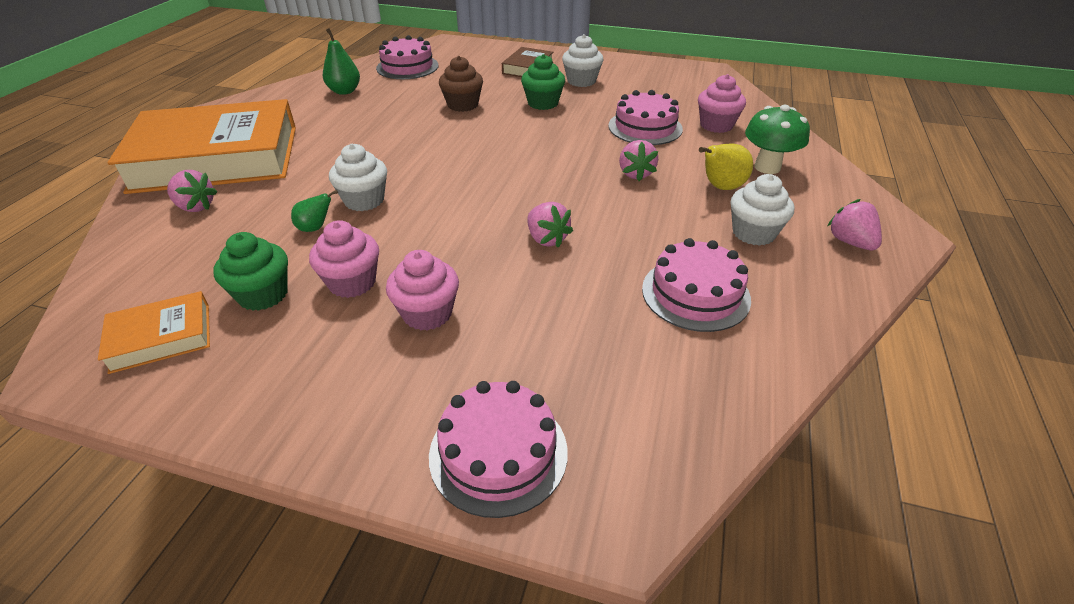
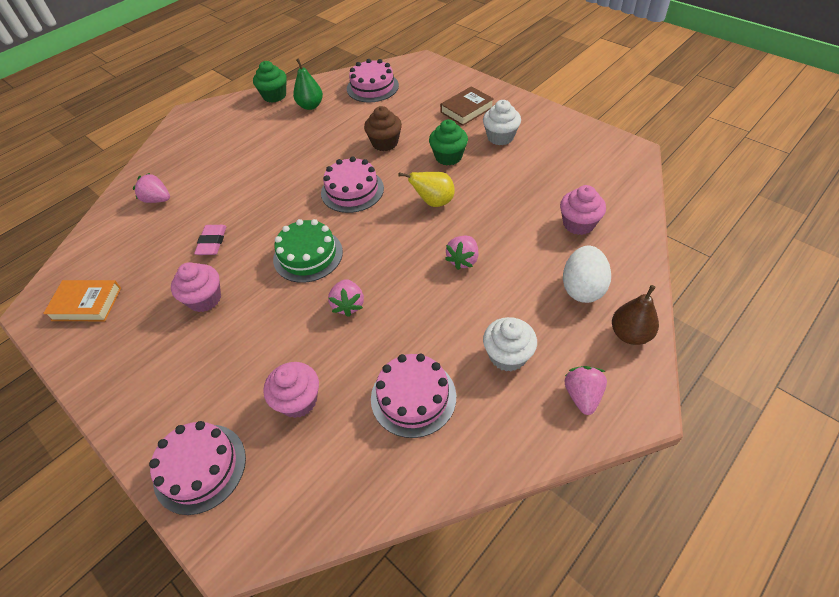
camera: 30 degrees right, 10 degrees up
(195, 207) = (157, 200): pink strawberry -> pink strawberry turned 150 degrees clockwise
(217, 158) = (193, 156): orange book -> none
(263, 294) = (152, 290): green cupcake -> green cupcake (274, 96)
(315, 228) = (212, 242): green pear -> pink eraser
(364, 200) = (256, 226): white cupcake -> none
(427, 313) = (230, 343): pink cupcake -> pink cupcake (298, 400)
(457, 210) = (308, 255): none -> green cake
(645, 127) = (512, 209): pink cake -> pink cake (352, 190)
(720, 187) = (521, 298): yellow pear -> yellow pear (433, 202)
(767, 167) = (582, 288): green mushroom -> white egg
(841, 188) = (630, 334): none -> brown pear

